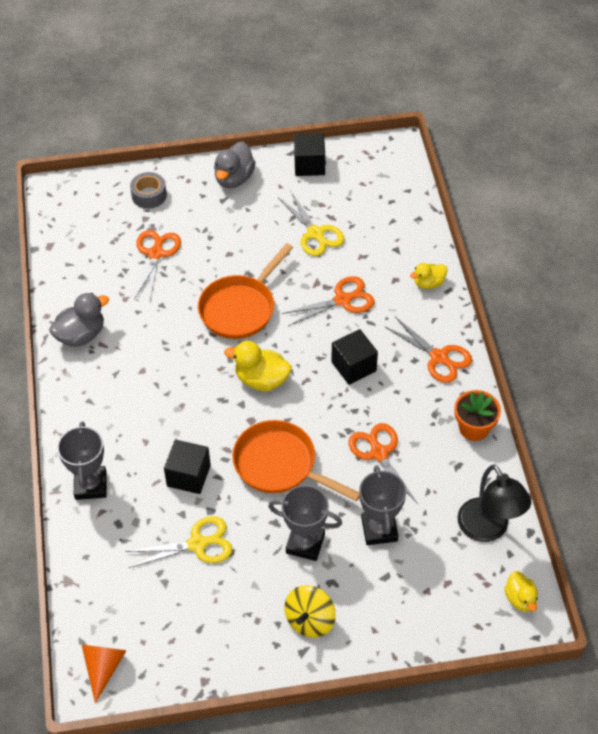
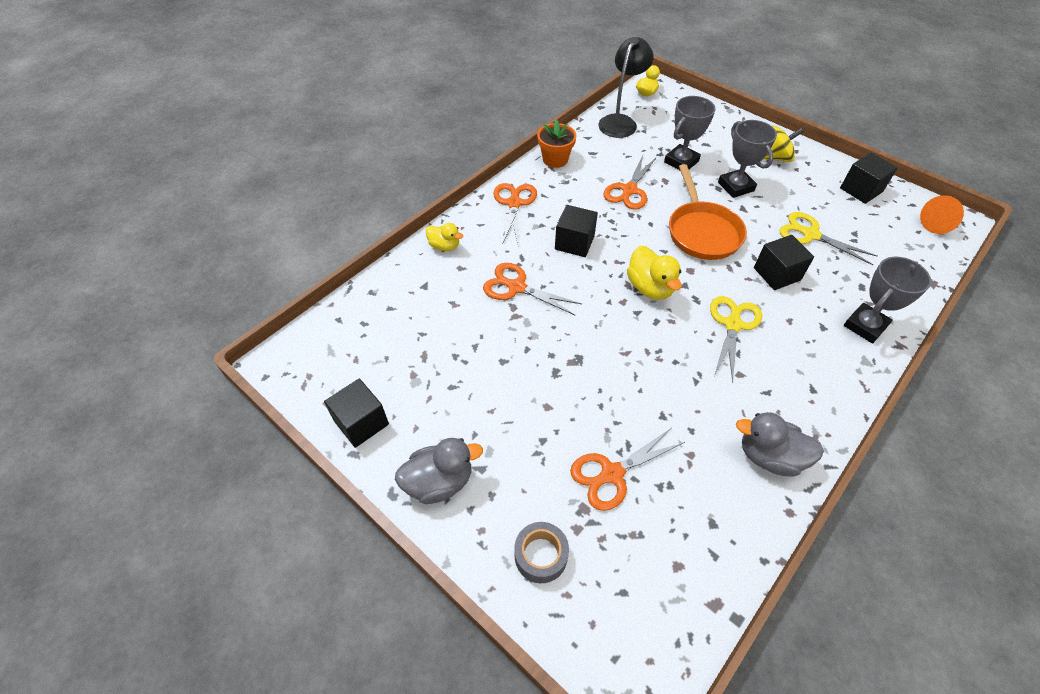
camera: 130 degrees left, 0 degrees up
(200, 650) = (861, 190): none -> black cube
(240, 308) = (599, 351): orange pan -> none
(315, 234) = (457, 354): yellow scissors -> yellow scissors (733, 324)

